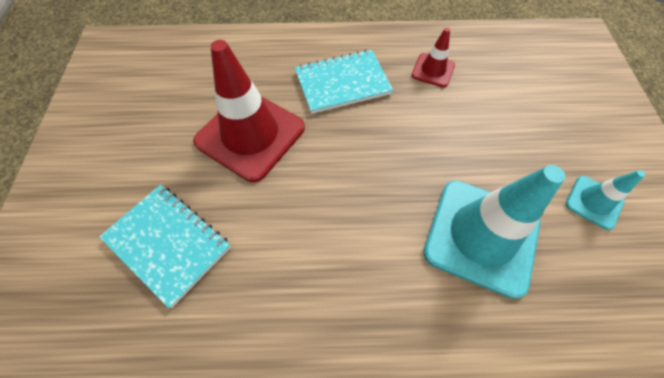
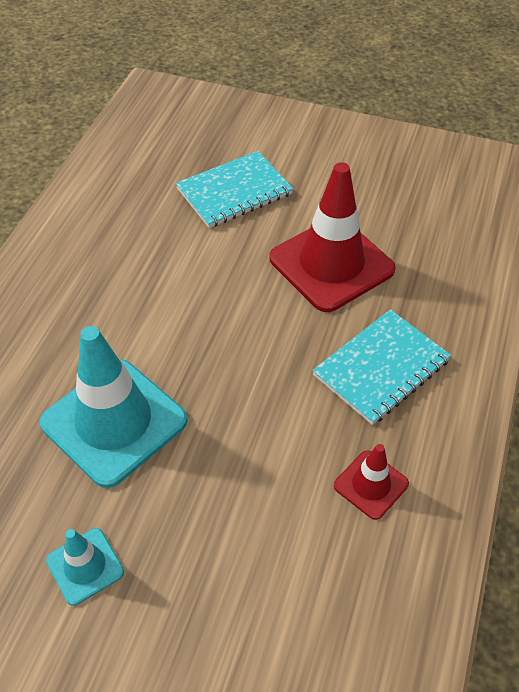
camera: 110 degrees right, 10 degrees down
(342, 83) = (381, 368): turquoise notebook -> turquoise notebook turned 45 degrees clockwise

